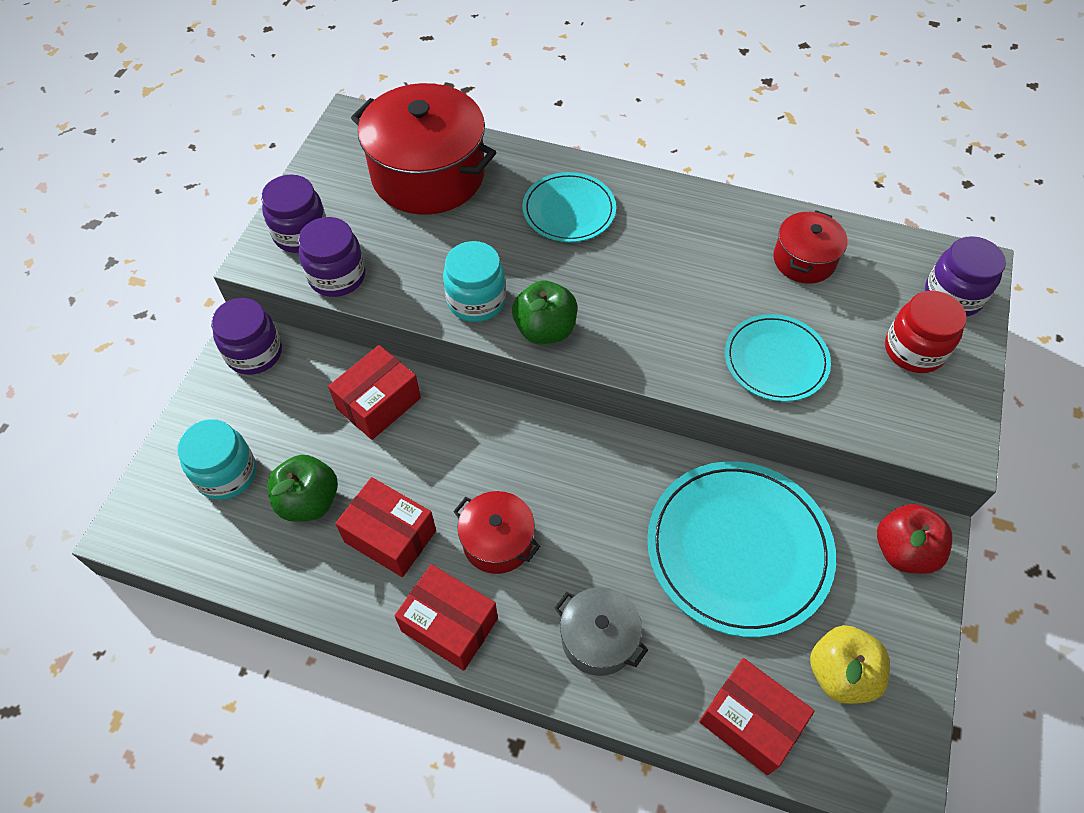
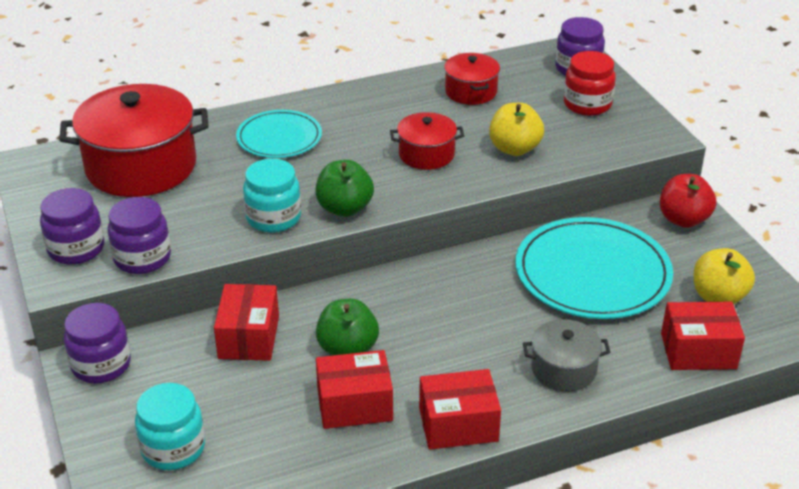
camera: 40 degrees left, 20 degrees down
(309, 501) = (265, 423): green apple -> green apple (347, 349)
(497, 541) = (435, 361): red pot -> red pot (426, 154)
(776, 360) = (514, 149): turquoise plate -> yellow apple

